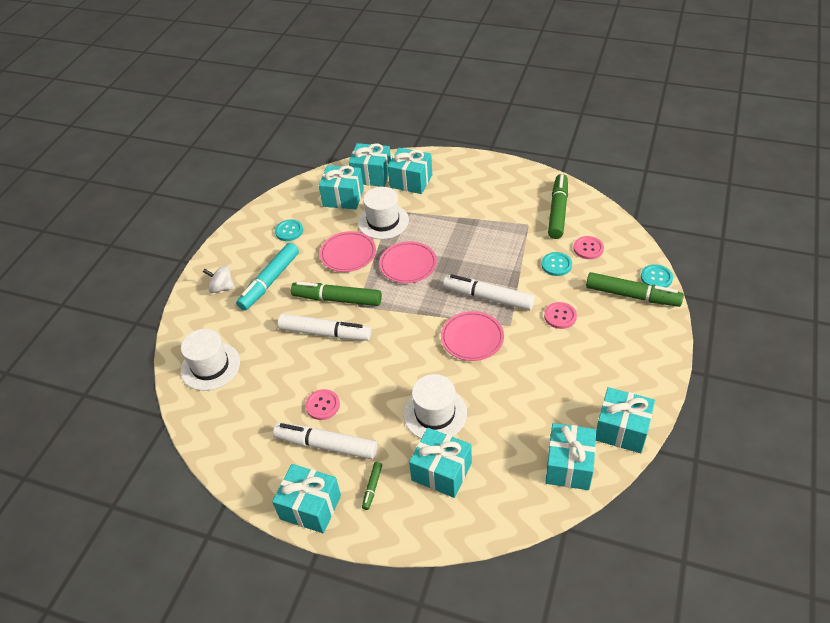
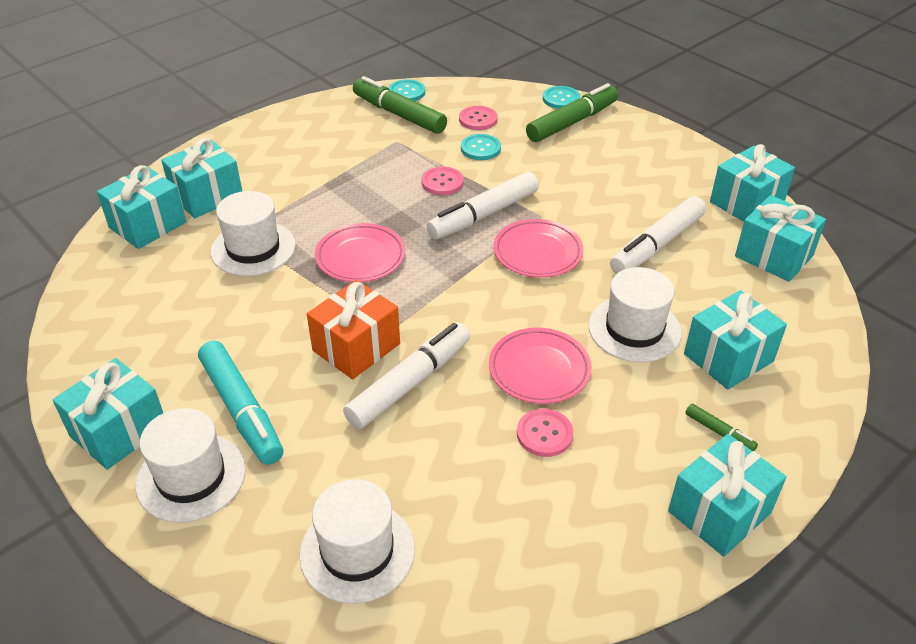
camera: 65 degrees left, 5 degrees down
(222, 287) = (191, 477): white spinning top -> white hat
(289, 231) = (156, 350): turquoise button -> turquoise button (406, 92)
(326, 445) = (620, 455): white marker -> white marker (657, 245)
(337, 299) = (356, 347): green marker -> orange gift
(343, 198) = (157, 268): turquoise gift -> turquoise gift (119, 431)
(348, 254) = (278, 304): pink plate -> pink plate (539, 369)
(560, 316) = (560, 177): pink button -> pink button (442, 182)

